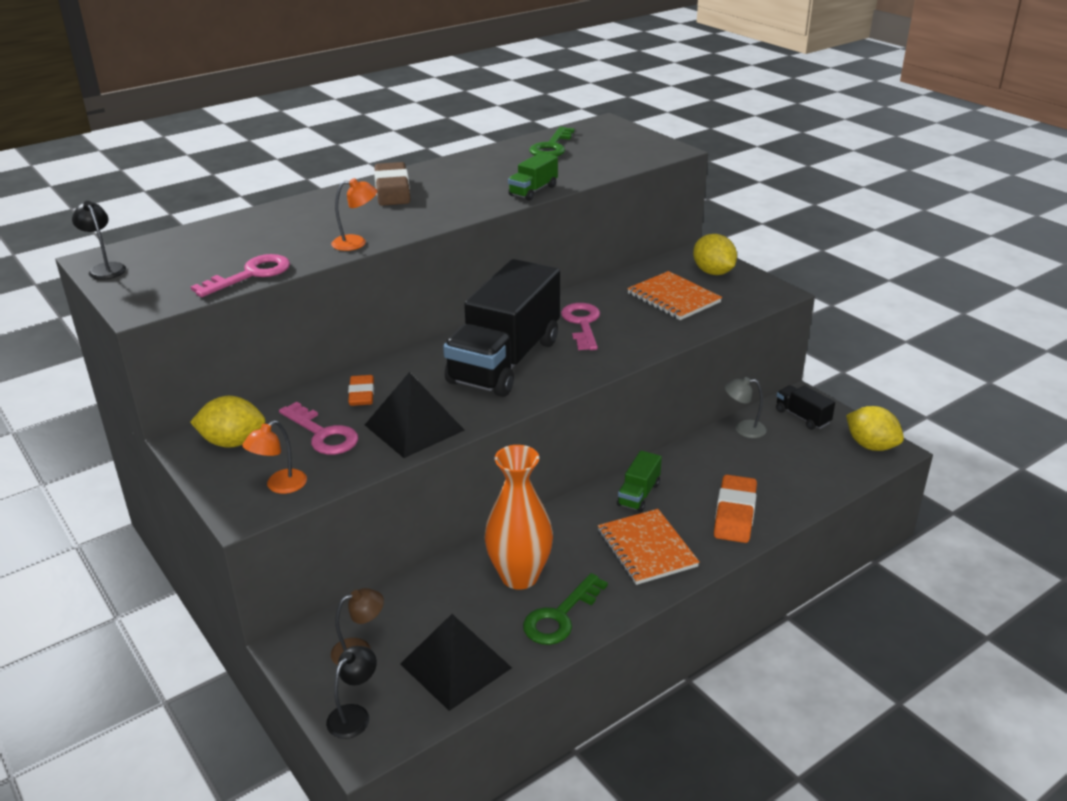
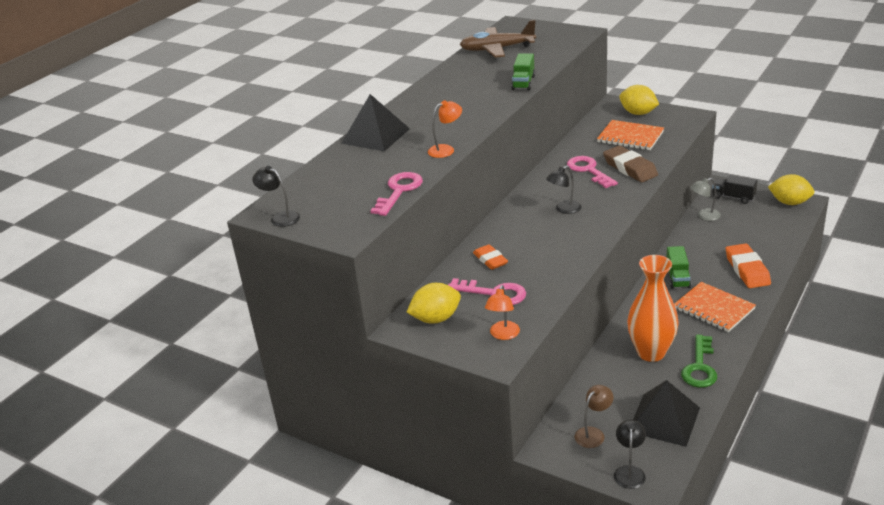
camera: 20 degrees left, 0 degrees up
(392, 190) = (422, 107): brown eraser -> brown eraser (630, 168)
(414, 427) = (551, 270): black pyramid -> black pyramid (375, 136)
(505, 361) = (564, 209): black truck -> black lamp
(552, 147) = (497, 49): green key -> brown plane

